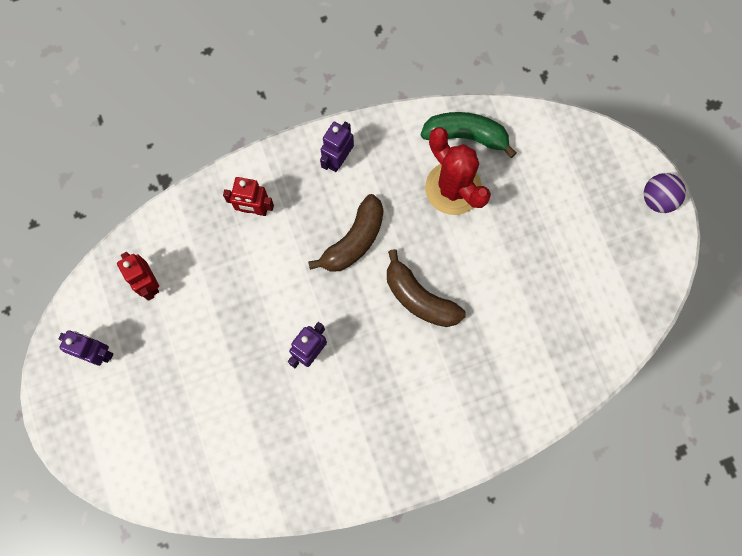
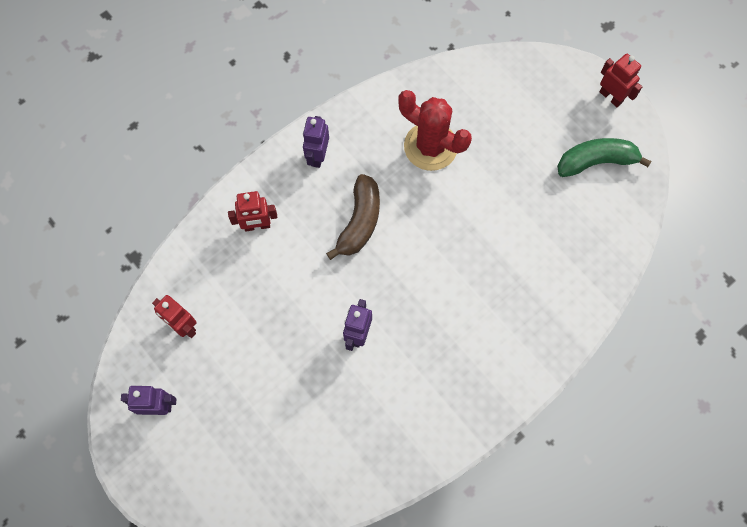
camera: 20 degrees left, 5 degrees down
(419, 298) = (438, 252): brown banana -> none
(466, 136) = (424, 98): green banana -> green banana (596, 162)
(657, 199) = (611, 97): purple ball -> red robot

